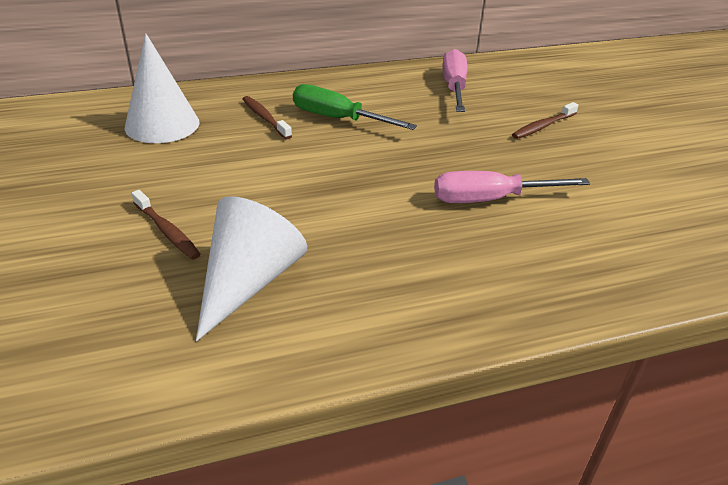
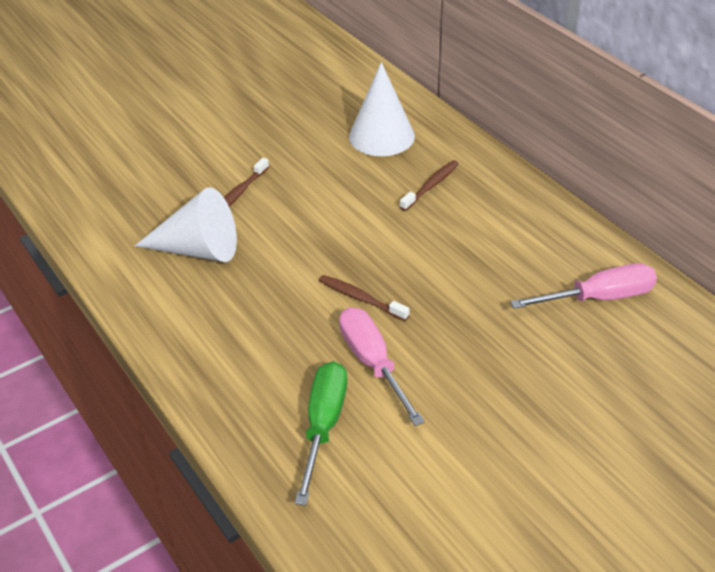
camera: 75 degrees right, 5 degrees up
(337, 119) = (461, 229): green screwdriver -> green screwdriver (323, 425)
(543, 126) = (554, 388): brown toothbrush -> brown toothbrush (361, 299)

